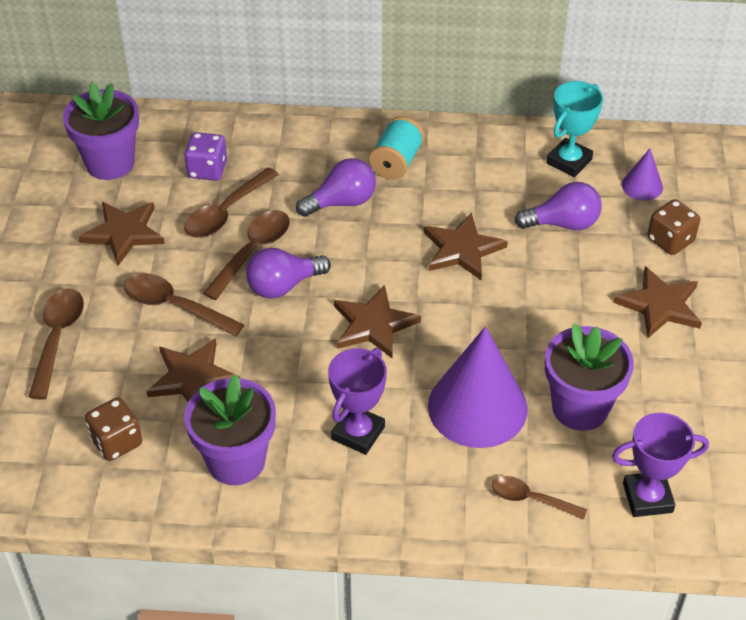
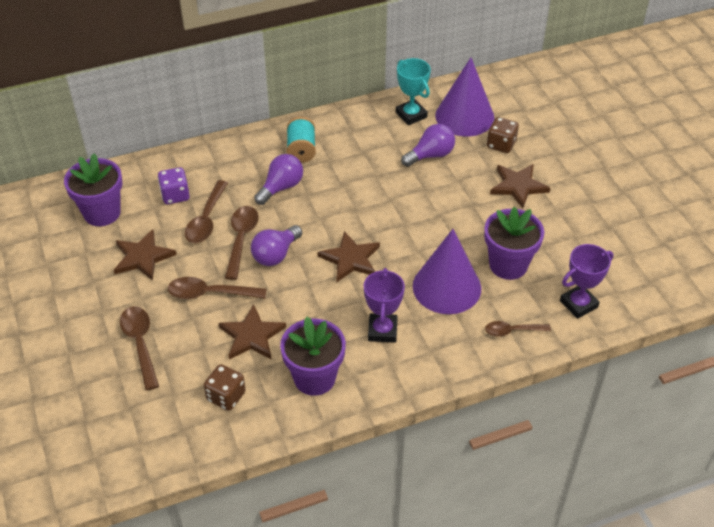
camera: 25 degrees left, 0 degrees up
(462, 249) = (377, 192): brown star -> none
(569, 161) = (411, 115): turquoise trophy -> turquoise trophy turned 45 degrees counterclockwise
(642, 186) = (464, 116): purple cone -> purple cone, size x2.11

